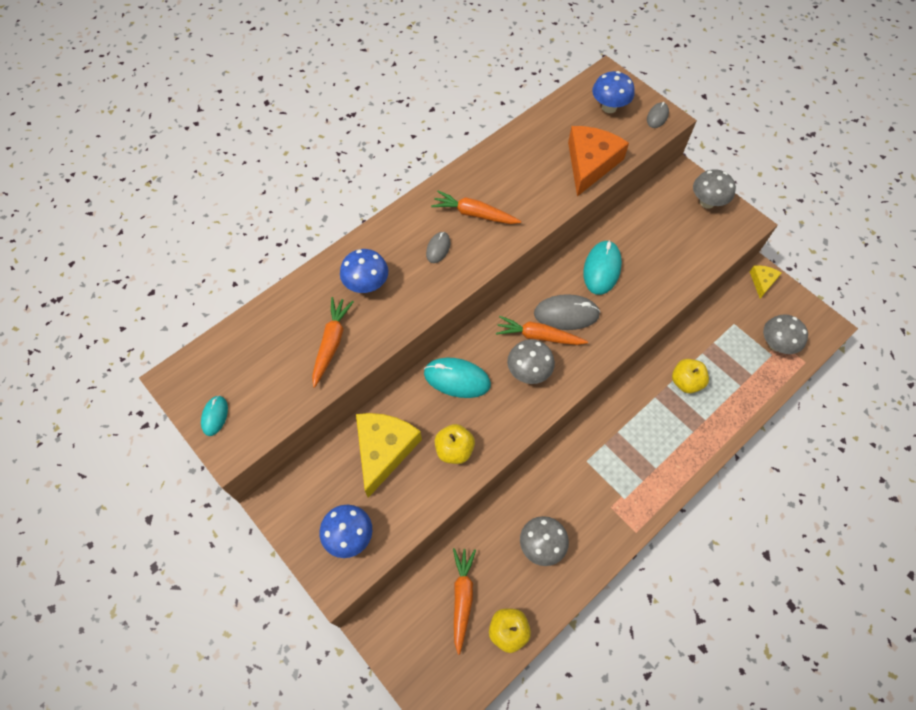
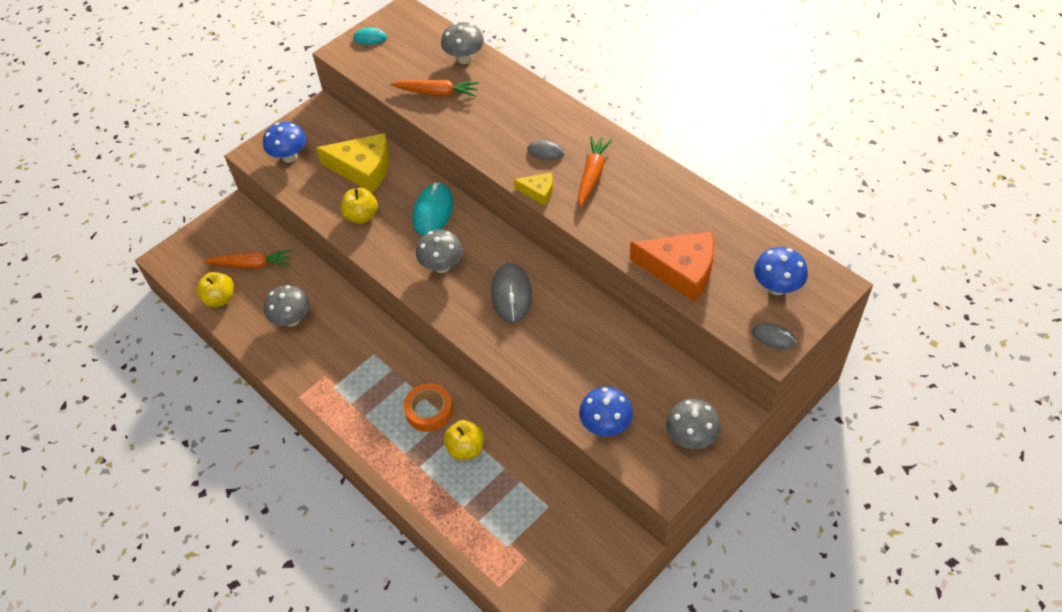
camera: 90 degrees right, 10 degrees down
(367, 284) = (499, 107): blue mushroom -> blue mushroom (605, 425)
(538, 336) = (483, 272): orange carrot -> none
(602, 269) = (573, 325): turquoise mouse -> none
(649, 411) = (429, 410): none -> orange tape
(762, 282) = (616, 546): yellow cheese -> yellow cheese (538, 191)
(776, 344) = (522, 553): grey mushroom -> grey mushroom (464, 58)

